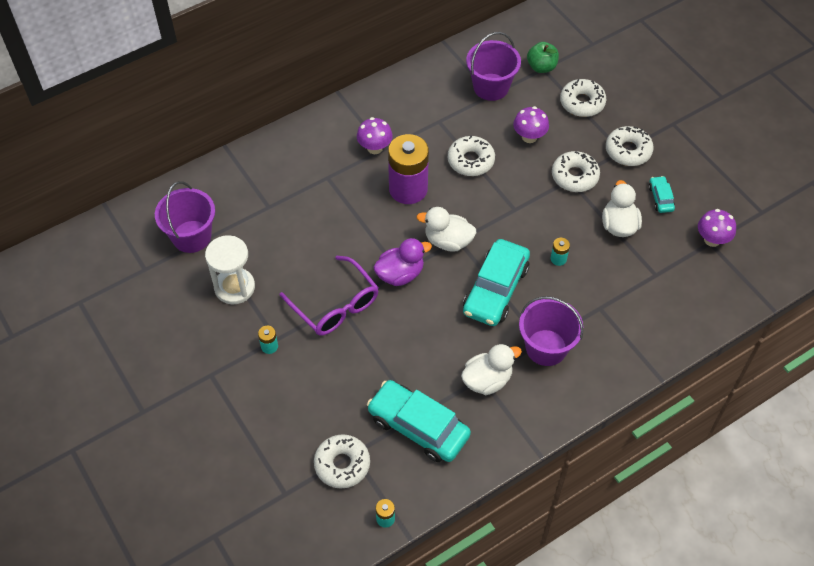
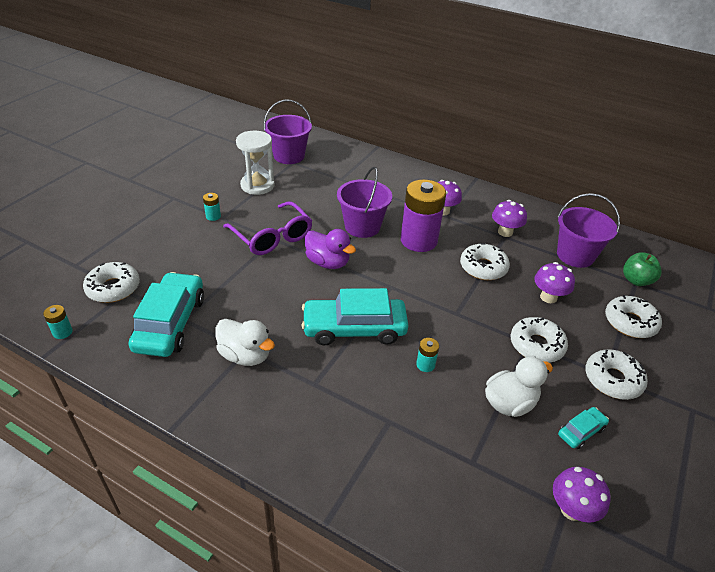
camera: 60 degrees right, 15 degrees down
(335, 305) = (272, 237): purple glasses -> purple glasses turned 60 degrees counterclockwise
(433, 117) = (505, 232): none -> purple mushroom
(448, 241) = (384, 280): white duck -> none
(546, 347) = (309, 390): purple bucket -> purple bucket (362, 226)

